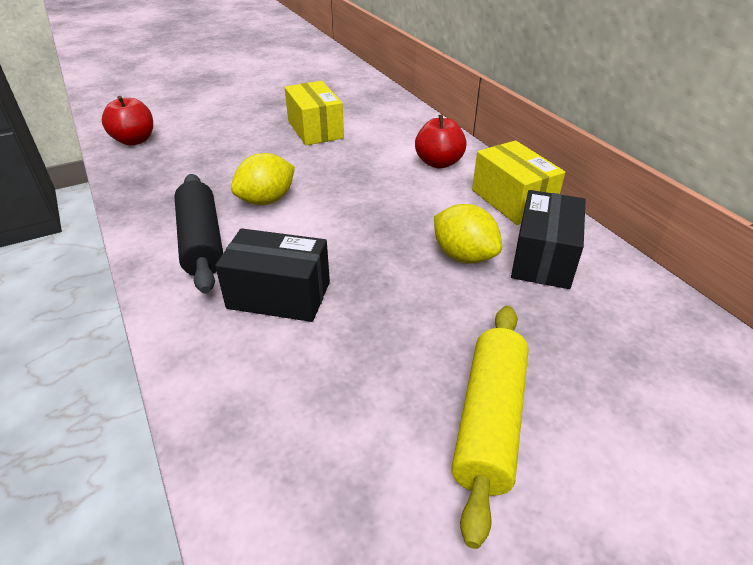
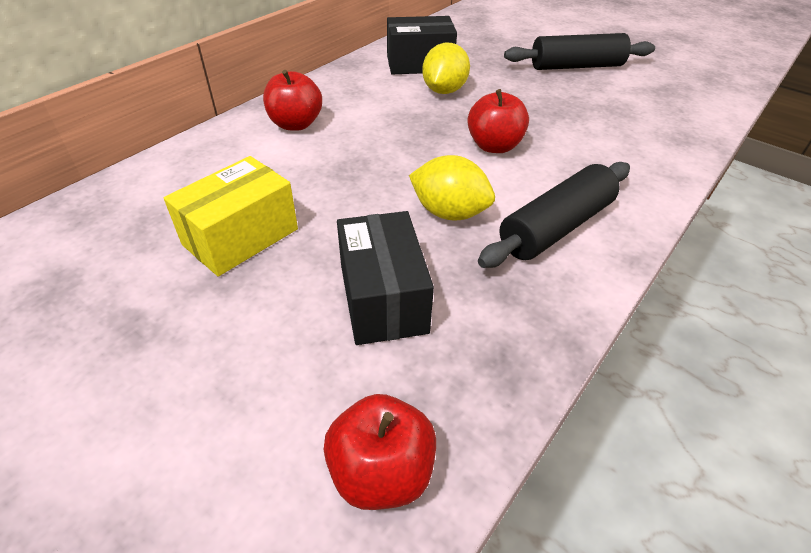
camera: 115 degrees left, 5 degrees up
(279, 295) = (570, 155): black box -> black box (383, 298)
(332, 252) = (494, 146): none -> red apple
(489, 421) = (576, 66): yellow rolling pin -> black rolling pin
(512, 200) = (347, 81): yellow box -> none

